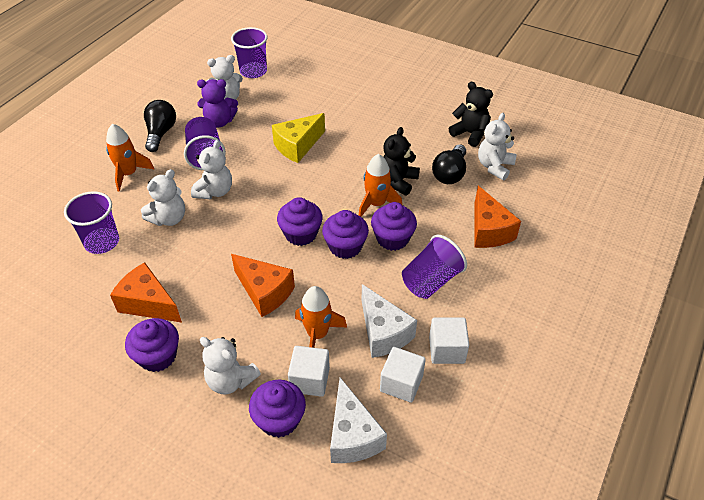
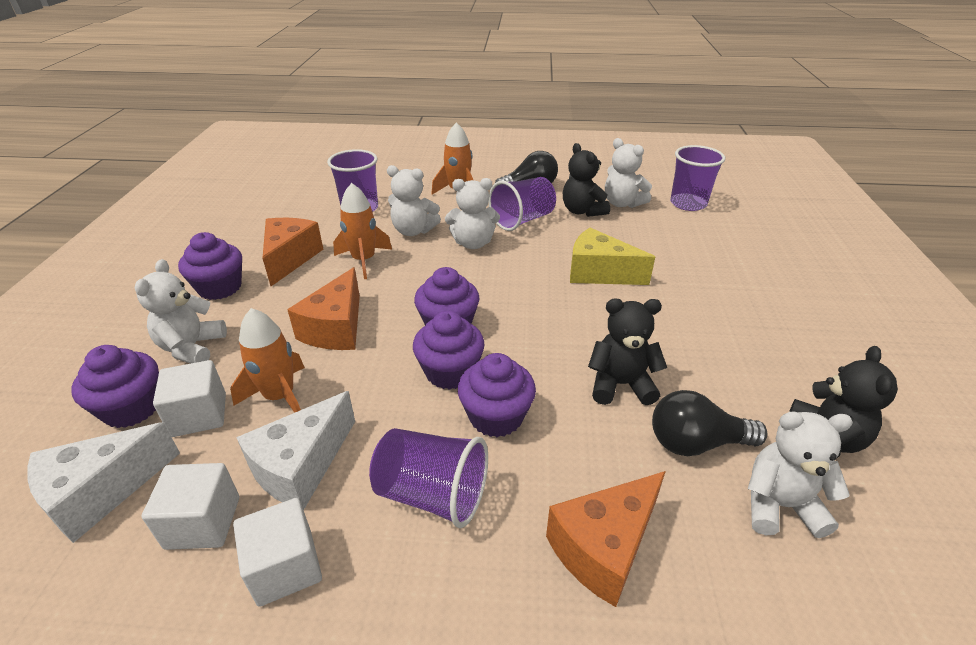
camera: 65 degrees right, 10 degrees down
(219, 121) = (582, 211): purple teddy bear -> black teddy bear
(376, 204) = (554, 376): orange rocket -> orange rocket (364, 260)

